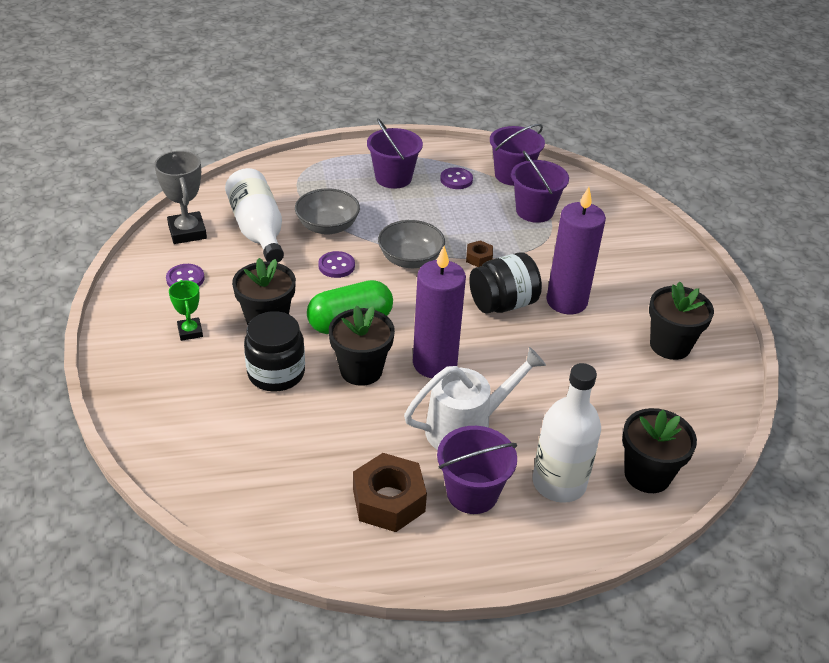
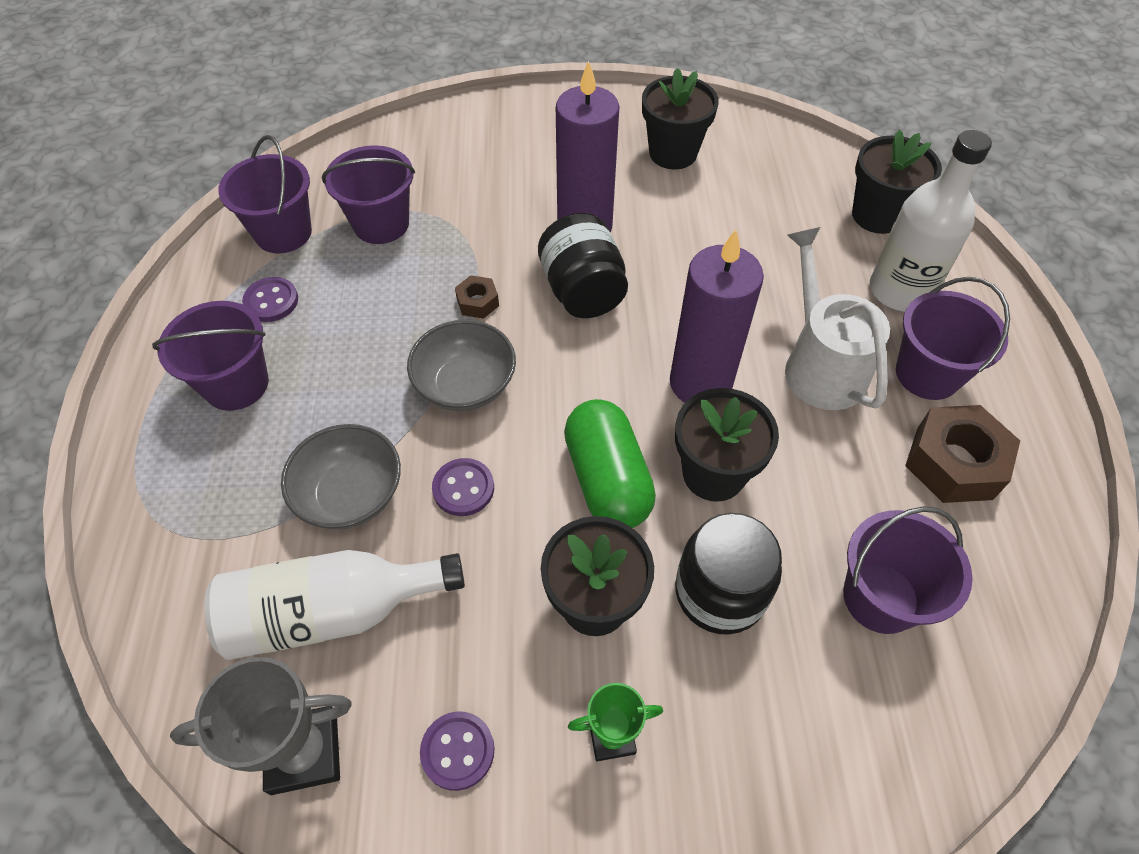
camera: 80 degrees left, 15 degrees up
(276, 449) = (880, 597): none -> purple bucket

